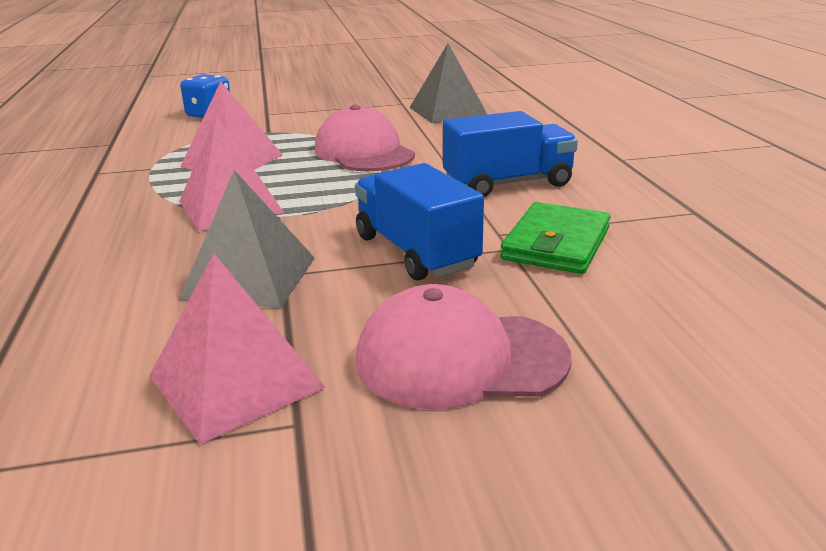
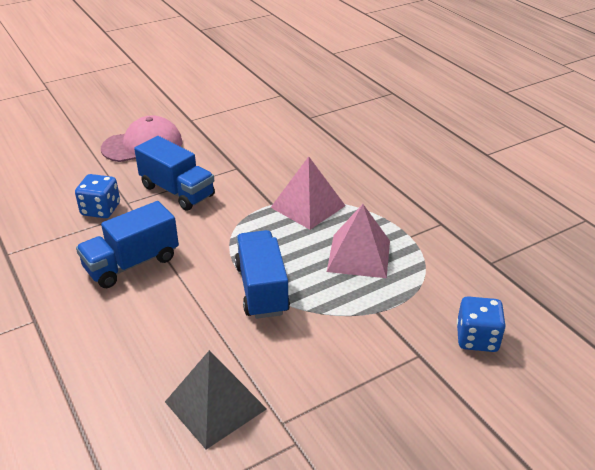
camera: 160 degrees right, 10 degrees up
(236, 382) = (219, 126): pink pyramid -> none
(249, 277) = (251, 163): grey pyramid -> none
(364, 152) = (262, 289): pink cap -> blue truck
(556, 244) = (101, 210): green wallet -> blue dice

